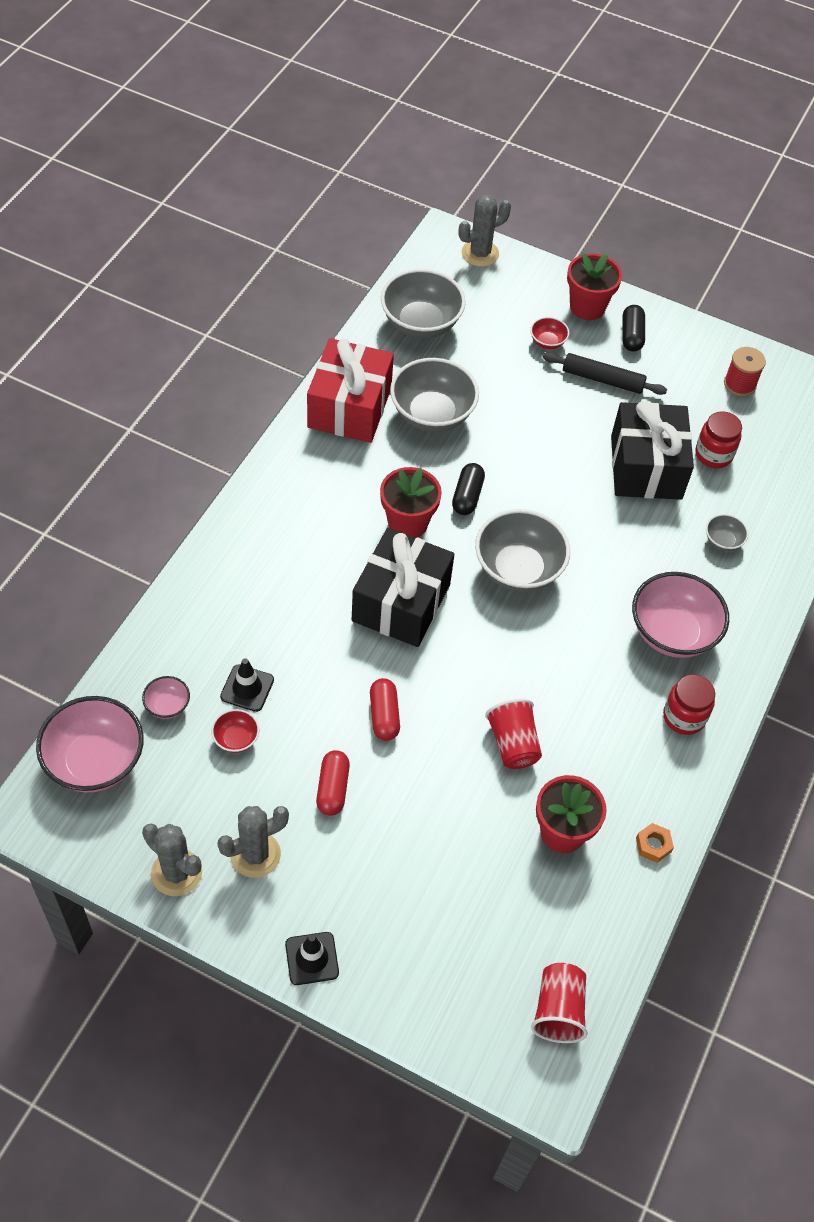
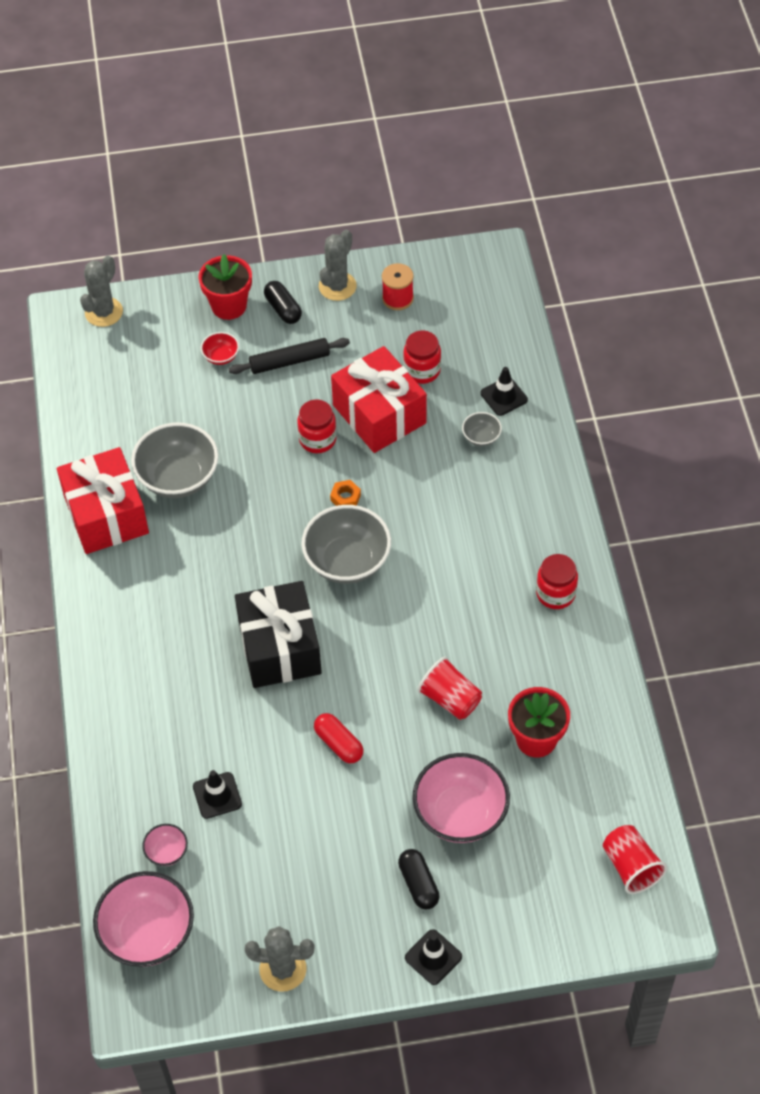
camera: 30 degrees left, 0 degrees up
(236, 739) = (242, 840): red bowl -> none
(255, 854) = (330, 914): grey cactus -> grey cactus (337, 286)
(332, 788) = (346, 825): red capsule -> none
(407, 523) = (232, 580): red flower pot -> none
(421, 323) = (105, 405): grey bowl -> none
(467, 496) = (261, 528): black capsule -> black capsule (418, 884)
(575, 455) = (317, 439): none -> red jar
(646, 467) = (379, 414): black gift -> red gift
(653, 845) = (605, 704): orange nut -> orange nut (345, 497)
(672, 633) = (499, 535): pink bowl -> pink bowl (460, 813)
(771, 520) = (504, 396): none -> black traffic cone

